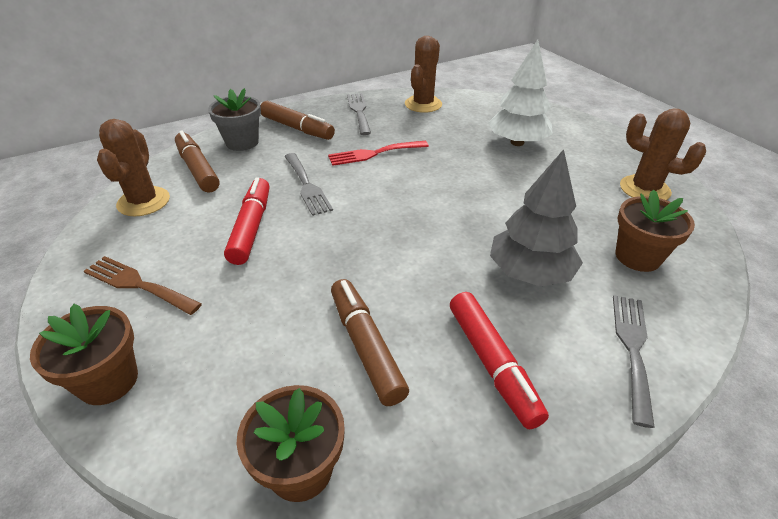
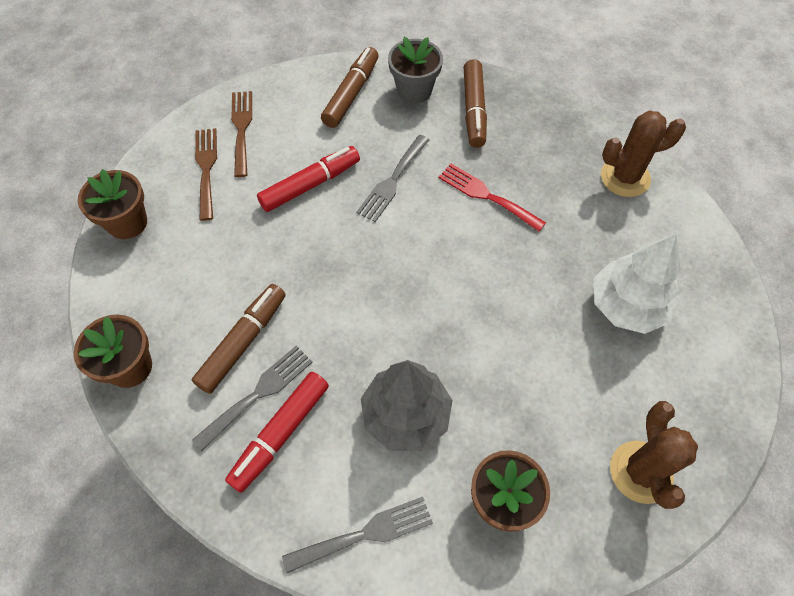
camera: 55 degrees right, 20 degrees up
(132, 241) = (241, 129): none -> brown fork
(143, 202) = (286, 97): brown cactus -> none
(359, 111) = (552, 134): grey fork -> grey fork (258, 393)

